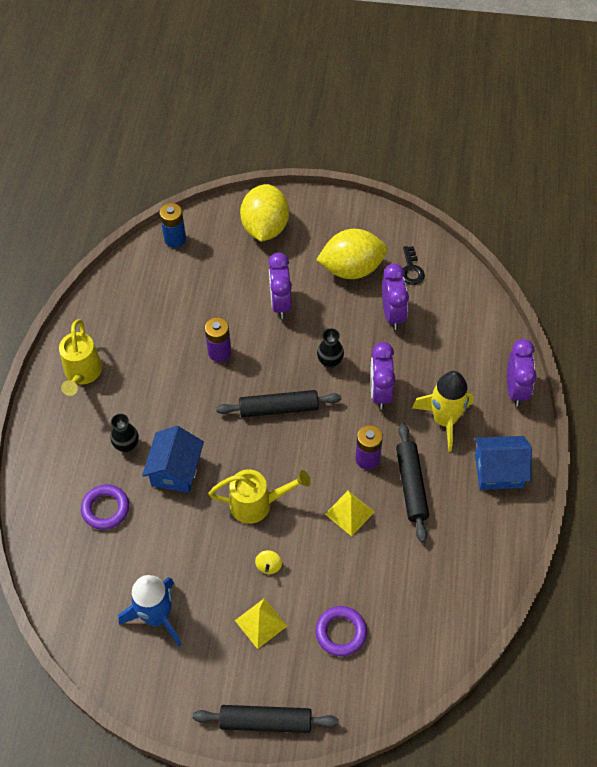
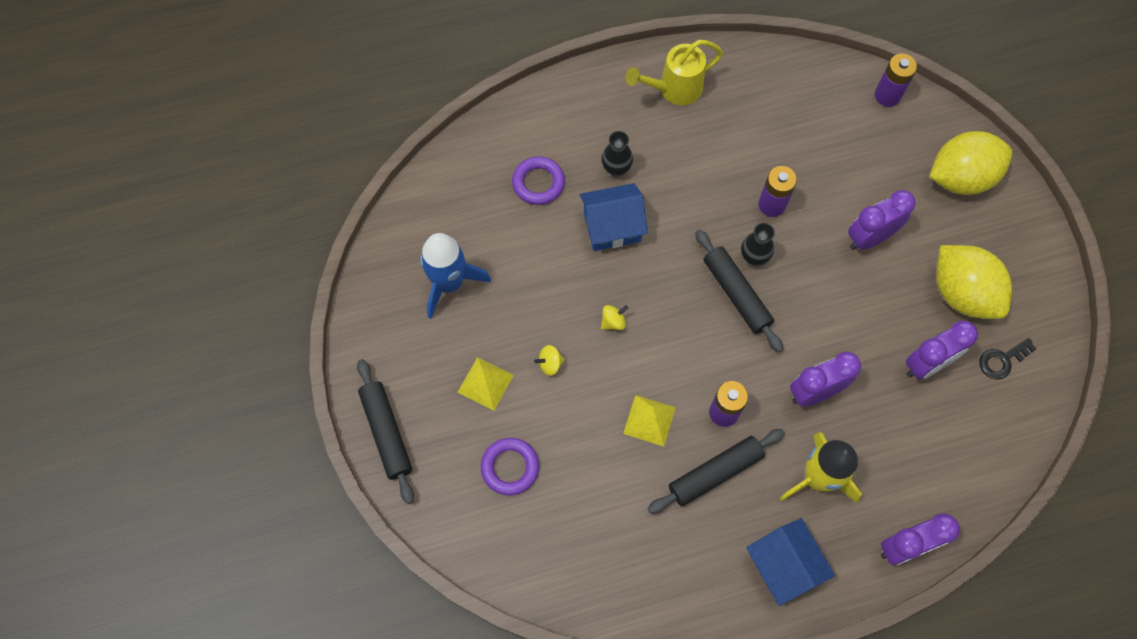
camera: 65 degrees right, 10 degrees up
(175, 239) = (887, 95): blue battery -> purple battery
(257, 504) = (613, 322): yellow watering can -> yellow spinning top
(330, 362) = (824, 322): black vase -> black vase (754, 257)

